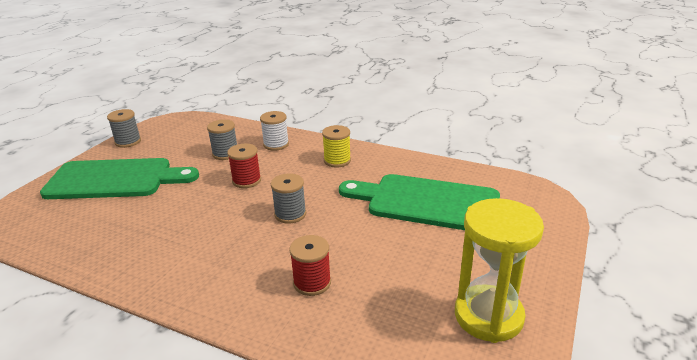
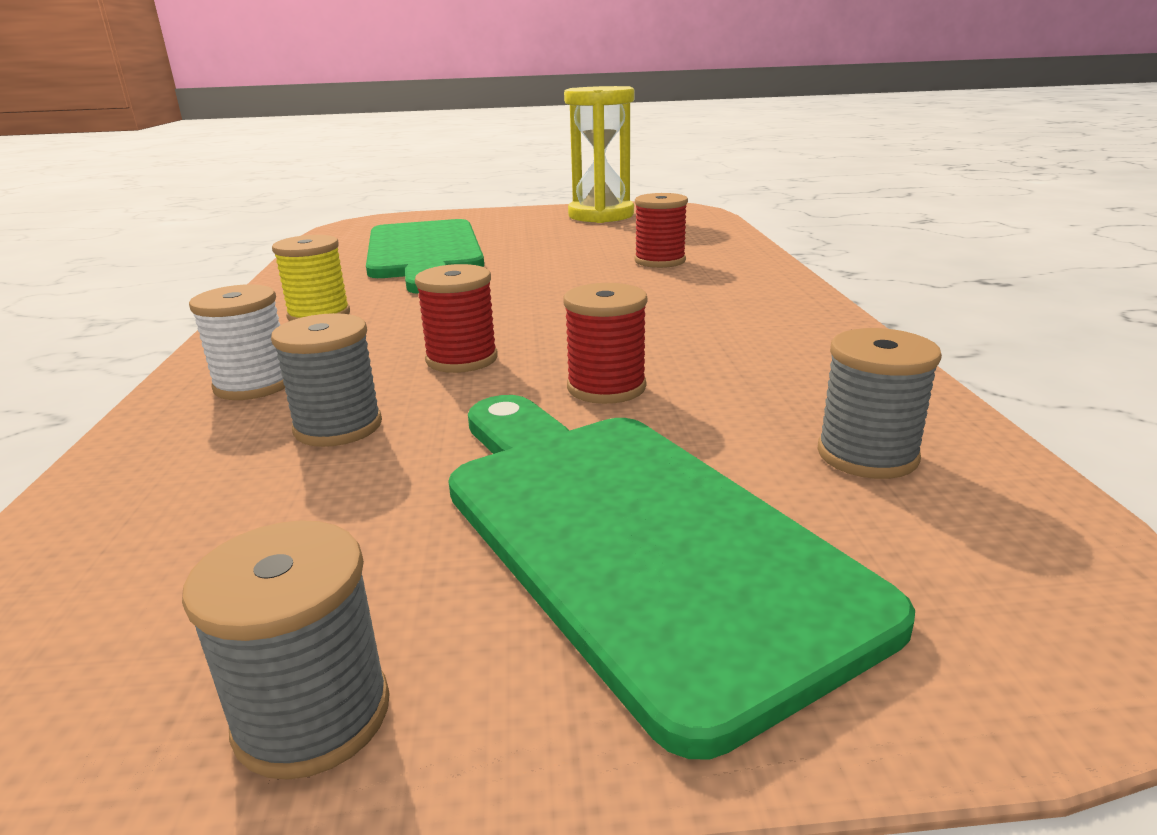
camera: 120 degrees left, 5 degrees down
(182, 201) = (606, 387): none -> red spool
(290, 214) = (538, 301): grey spool -> grey spool (867, 455)

